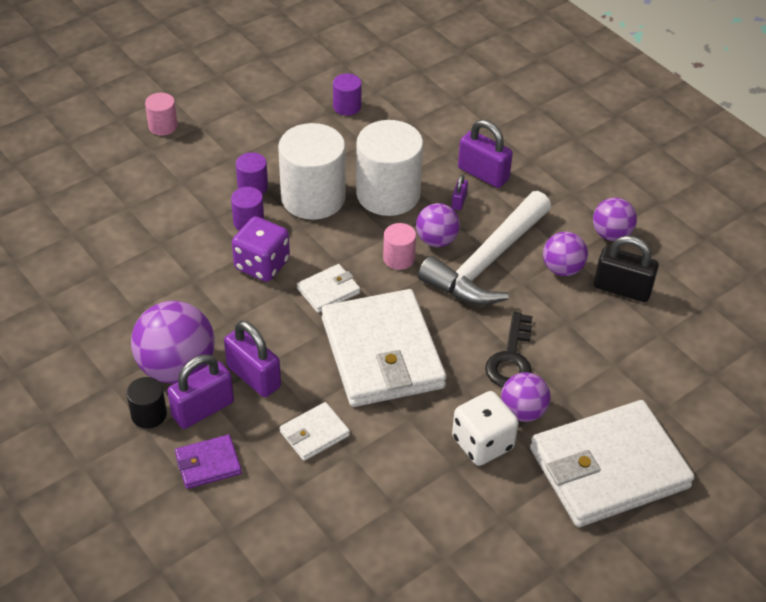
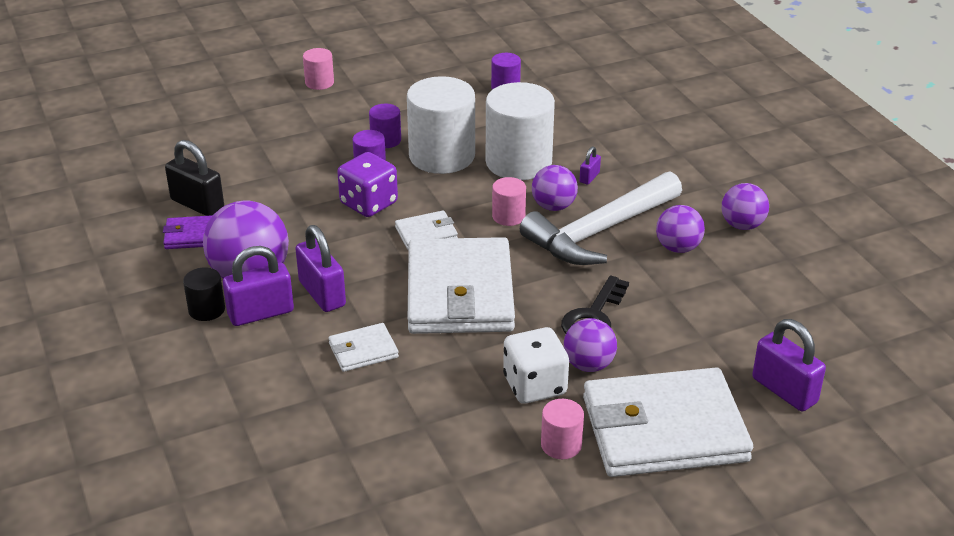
camera: 15 degrees right, 10 degrees down
(208, 464) = (246, 359): purple wallet -> purple wallet (192, 235)
(483, 174) = (623, 158): purple padlock -> purple padlock (784, 390)
(525, 502) = (561, 445): none -> pink cylinder
(622, 289) = (737, 274): black padlock -> black padlock (197, 204)

